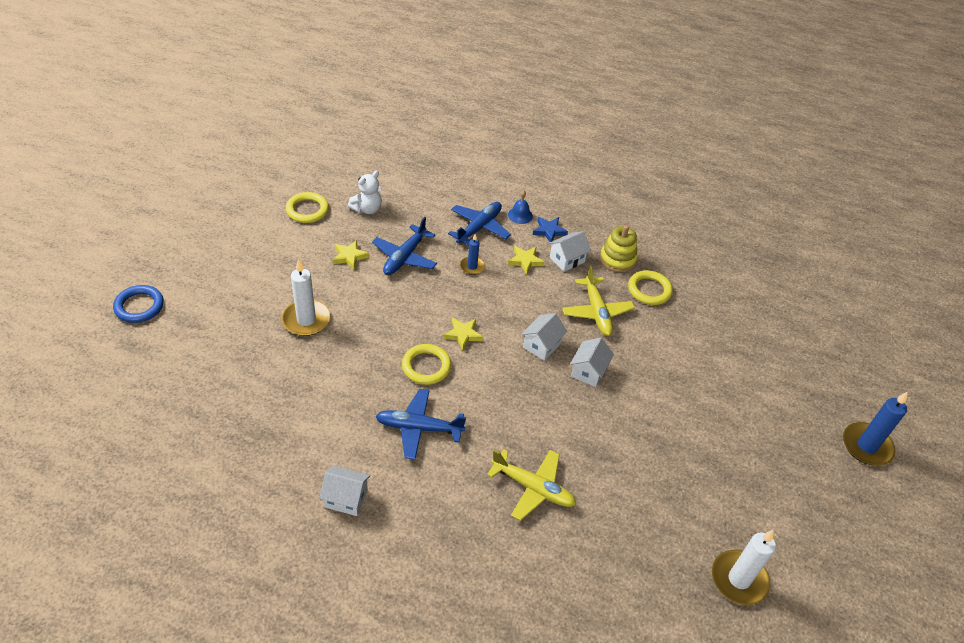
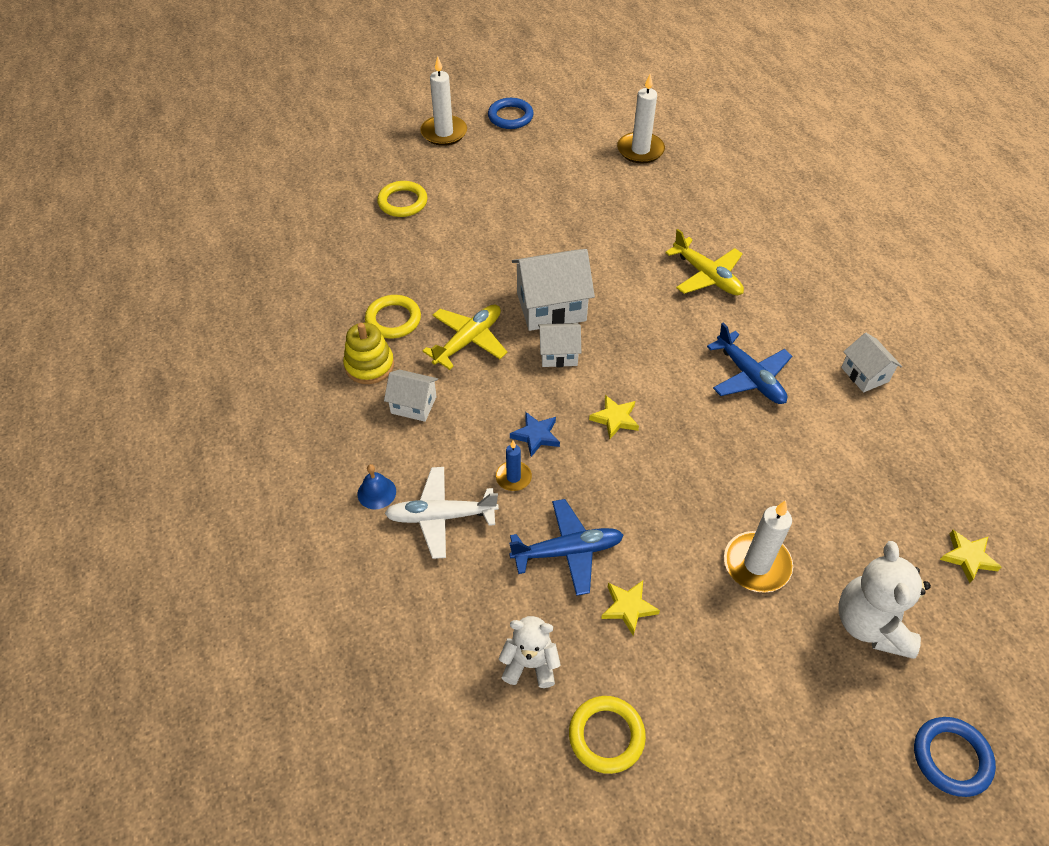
camera: 125 degrees left, 5 degrees up
(221, 336) = (871, 624): none -> white teddy bear
(426, 366) = (684, 419): yellow ring -> yellow ring (402, 202)
(479, 227) = (441, 516): blue plane -> white plane
(525, 261) = (453, 437): yellow star -> yellow star (968, 557)
(533, 488) = (707, 276): yellow plane -> yellow plane turned 150 degrees clockwise
(549, 231) = (379, 448): blue star -> blue star (536, 436)
(588, 371) = (551, 307): white house -> white house, size x1.75
(865, 512) = (510, 117): none -> blue ring
(866, 446) = (444, 133): blue candle -> white candle

